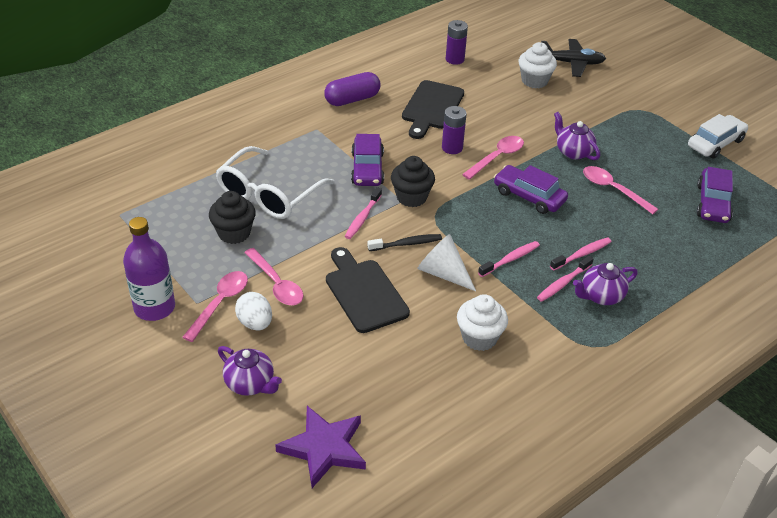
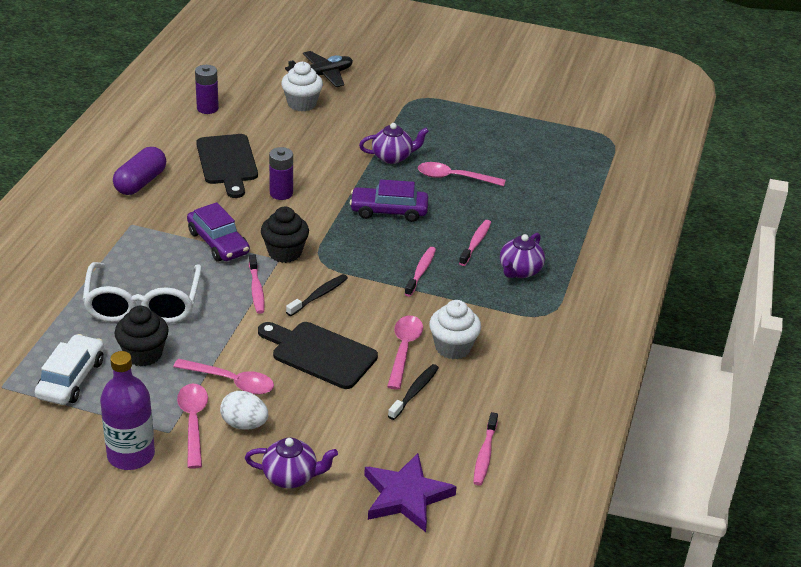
camera: 35 degrees left, 5 degrees down
(412, 361) = (414, 392): none -> black toothbrush
(443, 273) = (374, 307): white cone -> none
(497, 157) = (330, 187): pink spoon -> pink spoon (404, 350)
(563, 283) = (481, 273): pink toothbrush -> pink toothbrush (485, 454)
(573, 152) = (392, 157): purple teapot -> purple teapot turned 150 degrees clockwise
(713, 203) = (542, 159): purple car -> none
(715, 143) = (503, 106): white car -> white car (71, 378)

